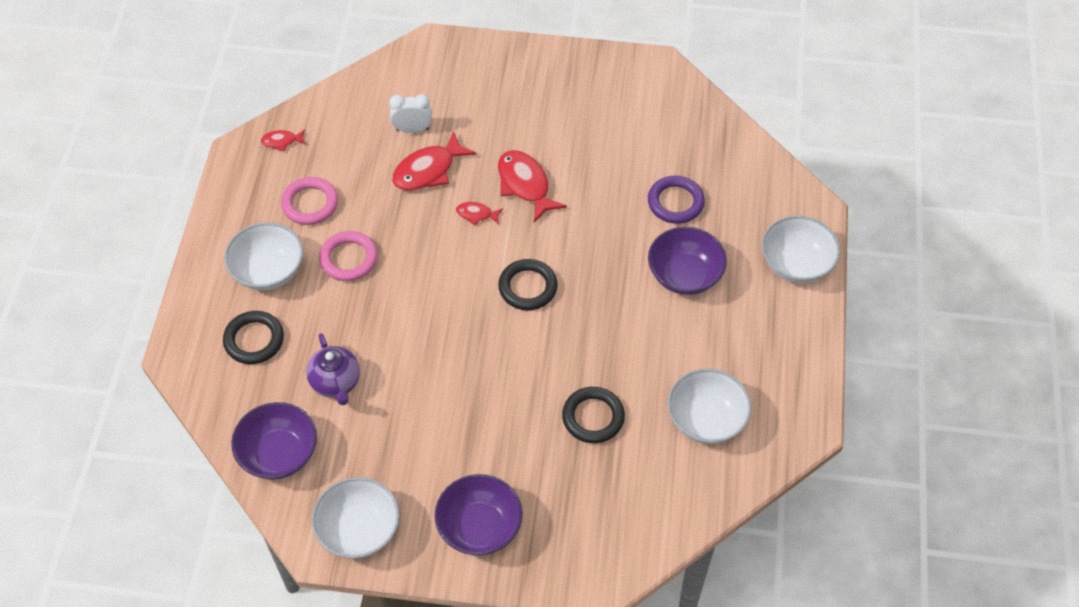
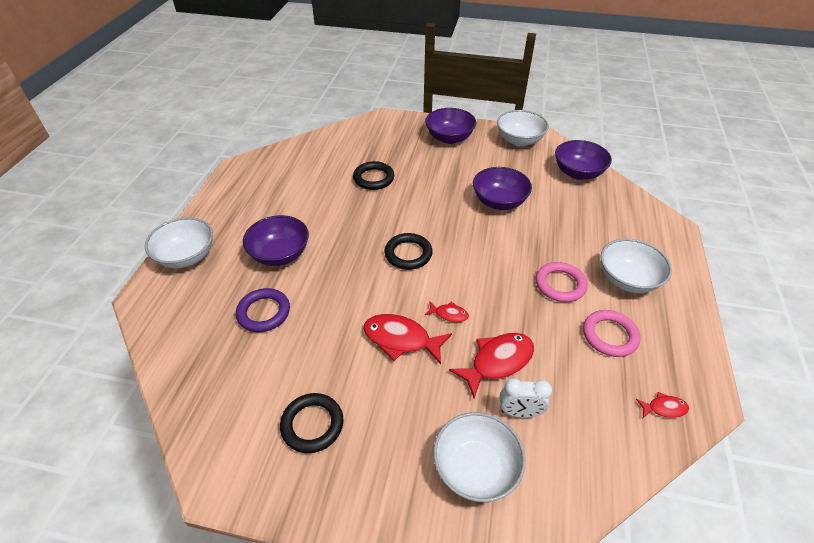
camera: 175 degrees left, 10 degrees down
(254, 340) = (619, 233): black ring -> black ring (312, 424)
(336, 383) = (550, 205): purple teapot -> none
(407, 383) = (499, 202): none -> purple bowl
(525, 185) = (401, 339): red fish -> red fish turned 135 degrees clockwise
(706, 420) = (300, 173): white bowl -> white bowl (475, 468)

